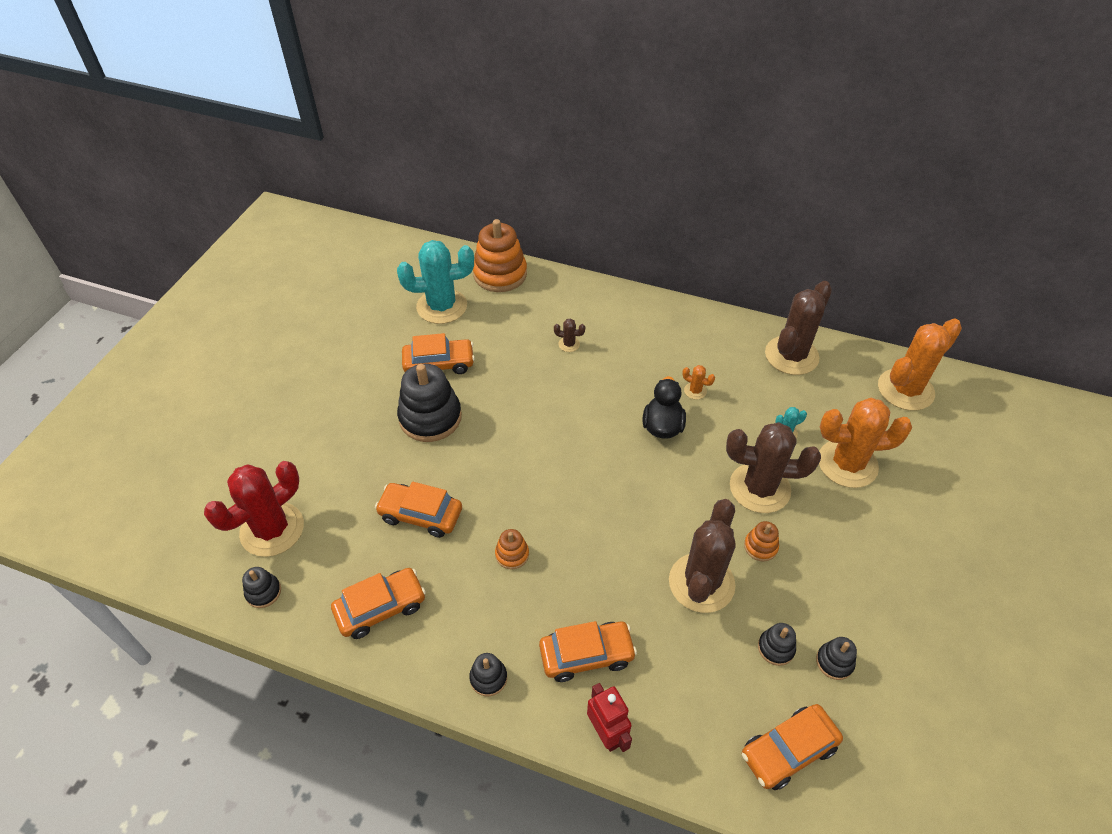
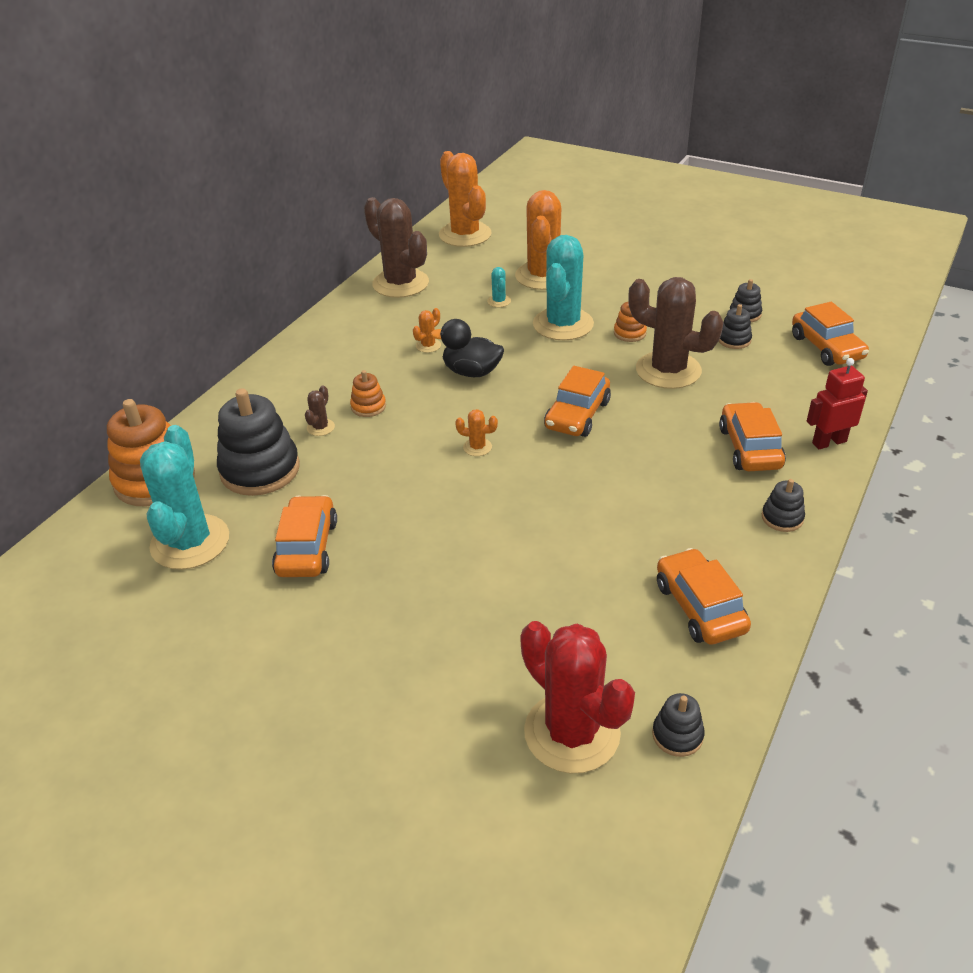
camera: 80 degrees left, 10 degrees down
(420, 515) = (565, 569): orange car -> orange car (577, 415)
(430, 417) = (405, 558): black stacking toy -> black stacking toy (260, 470)
(512, 554) = (629, 493): orange stacking toy -> orange stacking toy (368, 406)
(558, 443) = (477, 447): none -> orange cactus
(759, 488) = (563, 324): brown cactus -> turquoise cactus

